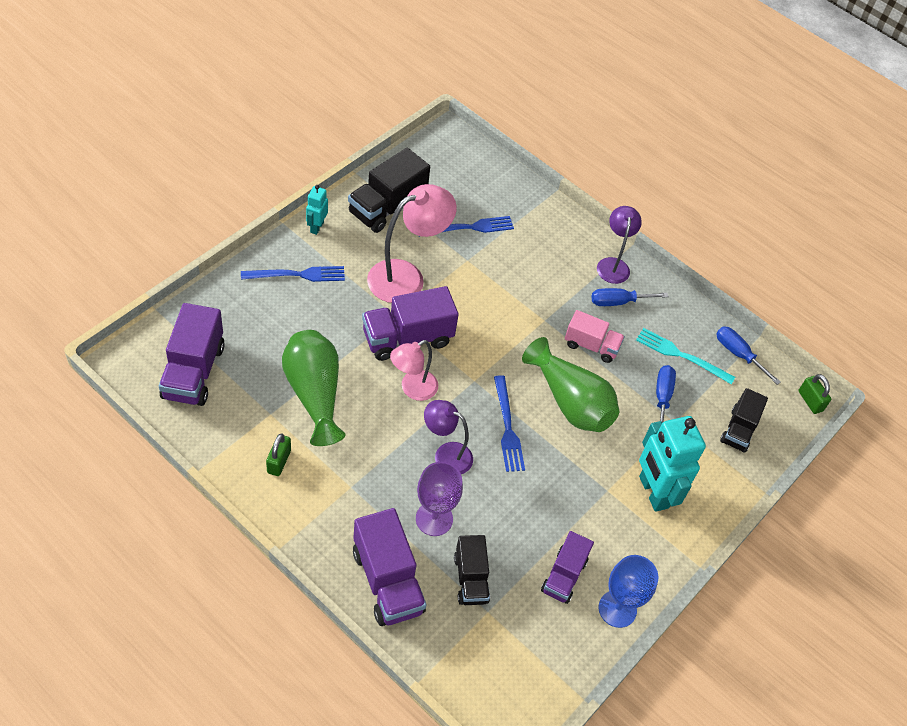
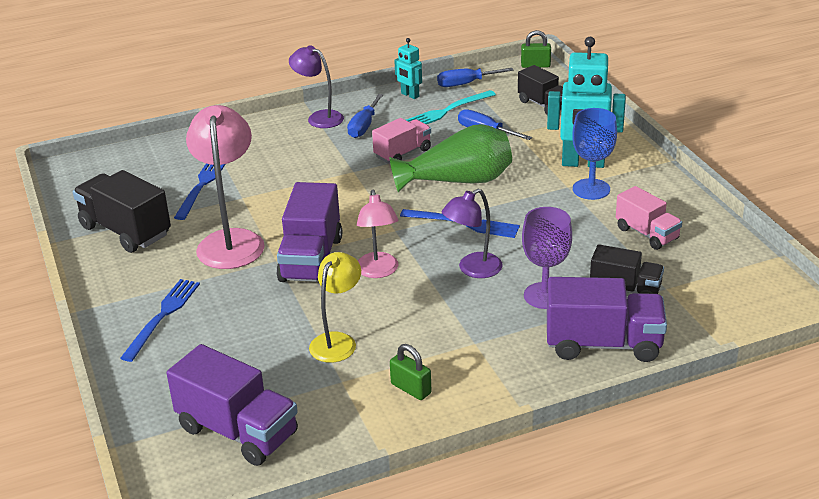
camera: 55 degrees left, 20 degrees down
(314, 394) = (337, 341): green vase -> yellow lamp
(316, 227) = (107, 287): turquoise robot -> turquoise robot (410, 95)
(387, 207) = (125, 231): black truck -> black truck turned 150 degrees clockwise
(564, 576) = (647, 234): purple truck -> pink truck
(617, 609) = (694, 213): blue goblet -> blue goblet (591, 189)

